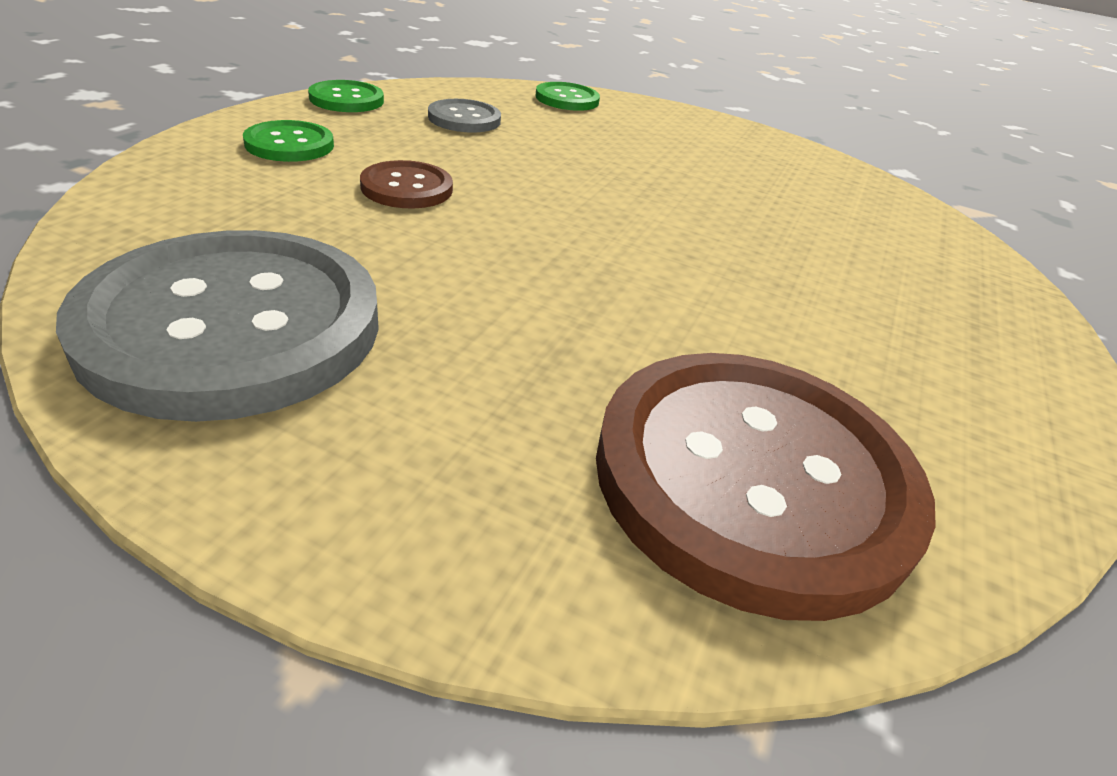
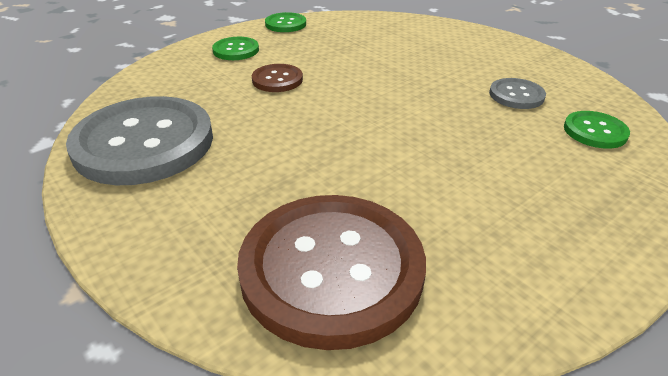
camera: 30 degrees right, 0 degrees up
(464, 119) = (344, 39): grey button -> grey button (516, 95)
(567, 99) = (423, 27): green button -> green button (595, 131)

